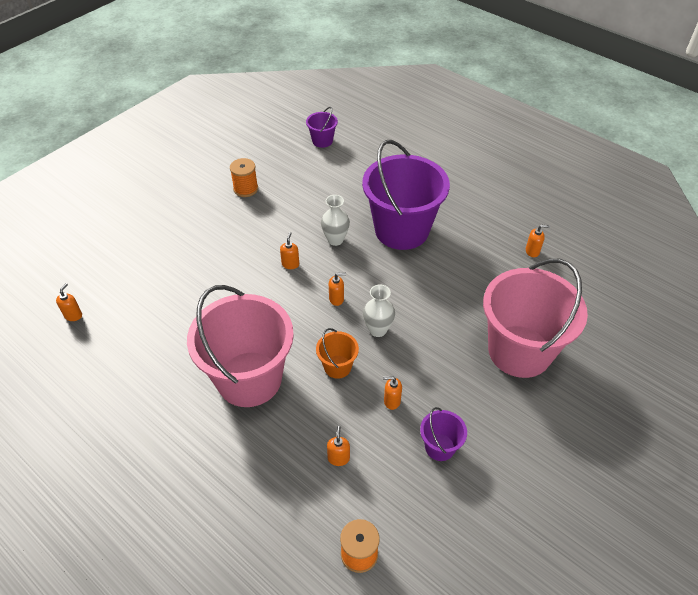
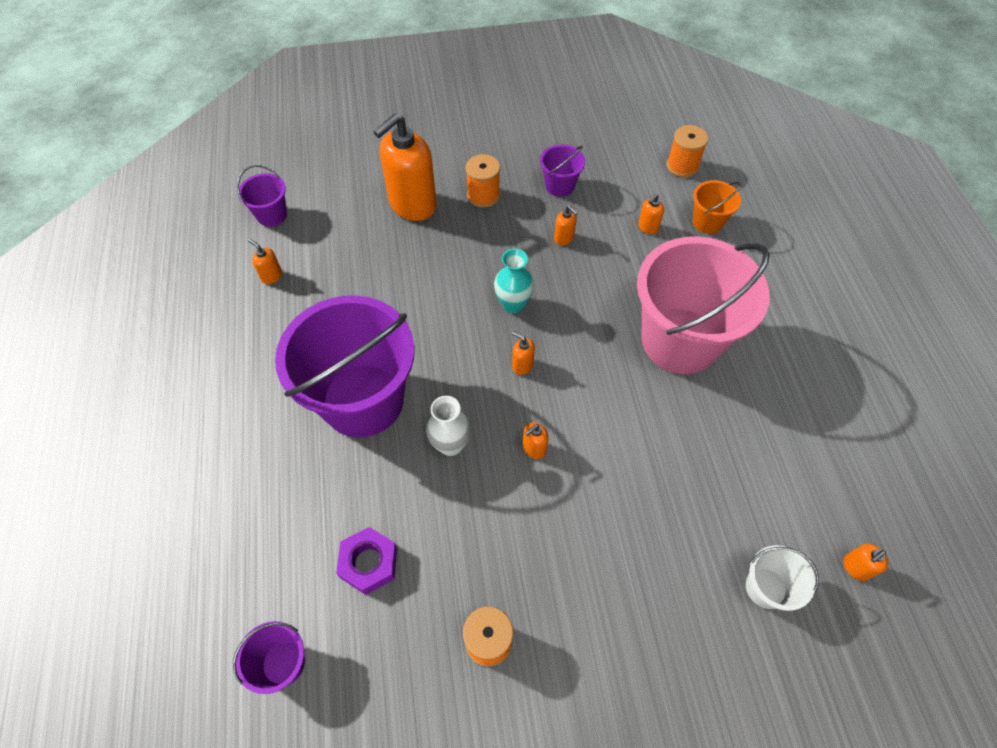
camera: 140 degrees left, 10 degrees up
(122, 278) = (766, 588): none -> white bucket
(323, 181) = (369, 563): none -> purple nut
(337, 366) = (585, 296): orange bucket -> orange bucket (707, 222)
(378, 330) = (513, 304): white vase -> turquoise vase
(484, 395) = (483, 195): none -> orange spool
(519, 351) = (412, 205): pink bucket -> orange soap dispenser
(588, 282) = (272, 215): none -> purple bucket

